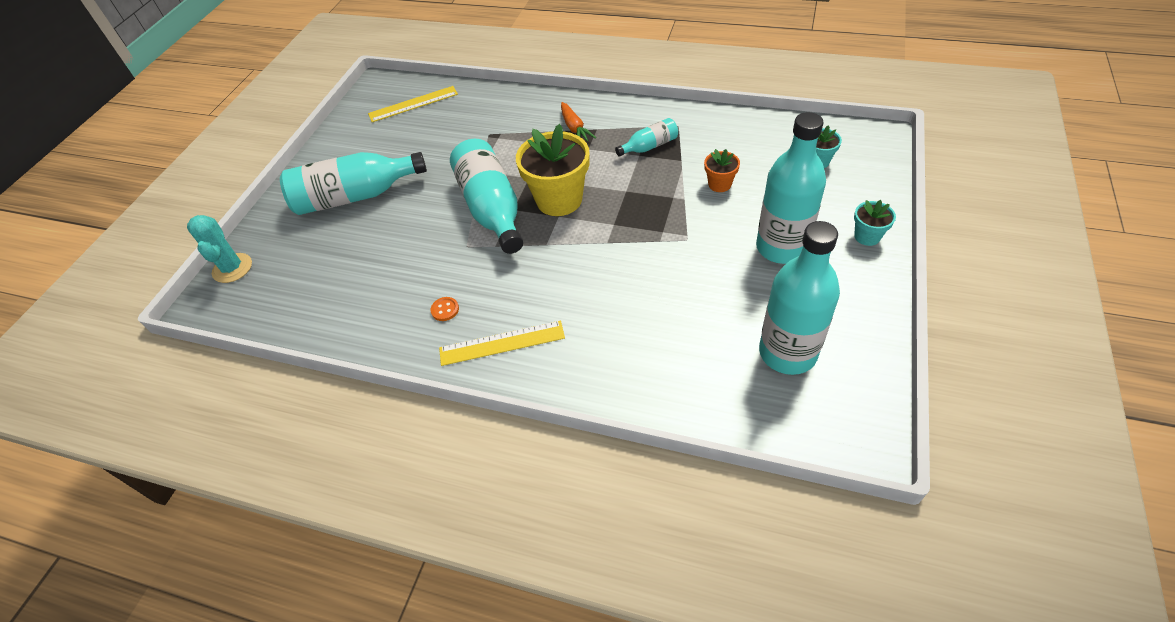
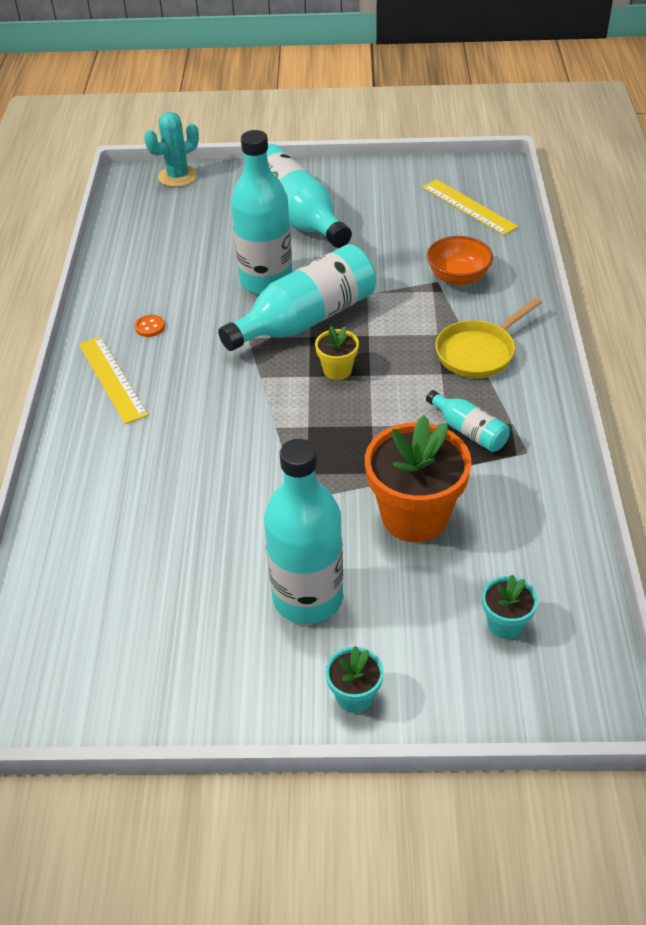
camera: 70 degrees right, 5 degrees down
(490, 123) = (458, 277): none -> orange bowl
(559, 200) = (337, 370): yellow flower pot -> yellow flower pot, size x0.49
(574, 128) = (478, 352): orange carrot -> yellow pan
(719, 184) = (414, 516): orange flower pot -> orange flower pot, size x2.05
(787, 353) = (129, 622): turquoise bottle -> turquoise bottle (266, 281)

